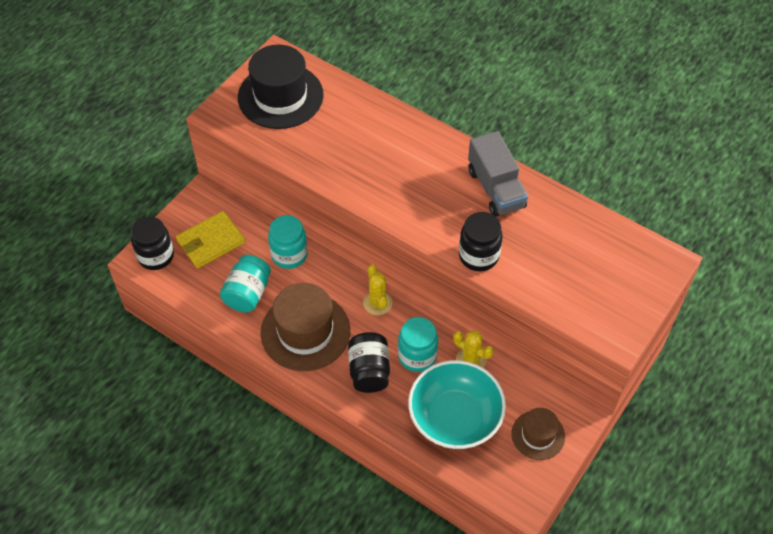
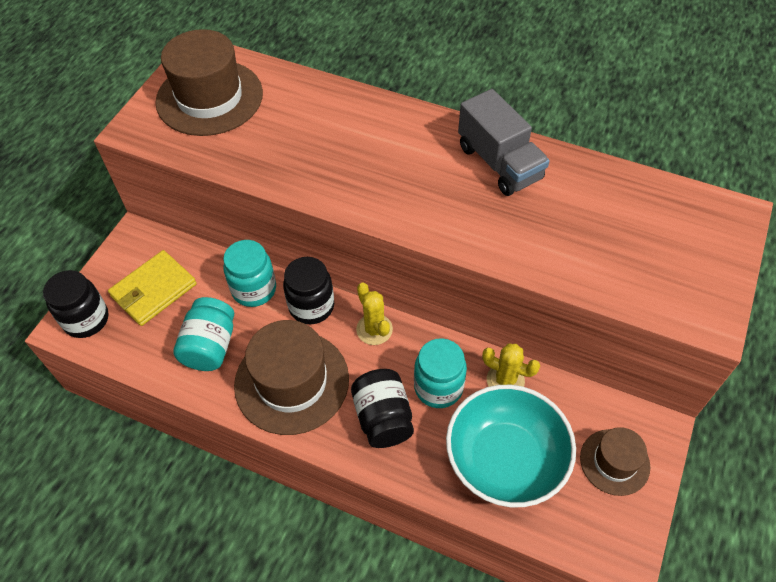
camera: 10 degrees left, 0 degrees up
(280, 96) = (209, 97): black hat -> brown hat
(478, 256) = (501, 247): black jar -> black jar (311, 306)

